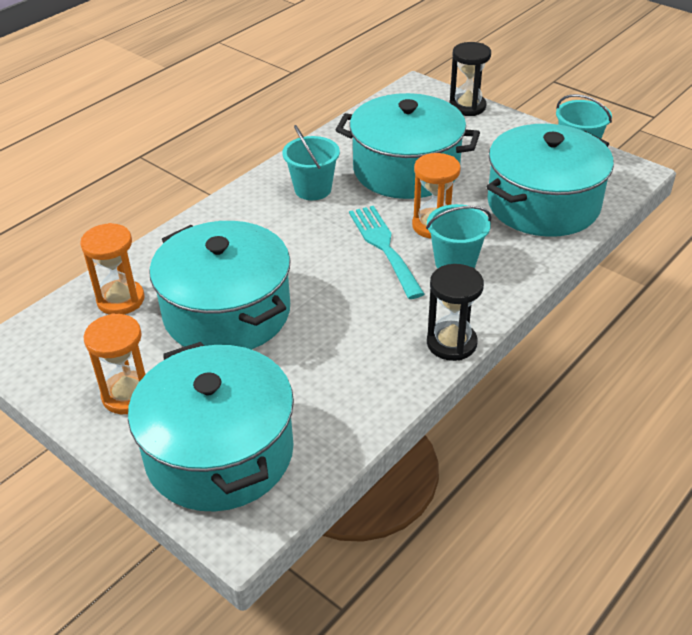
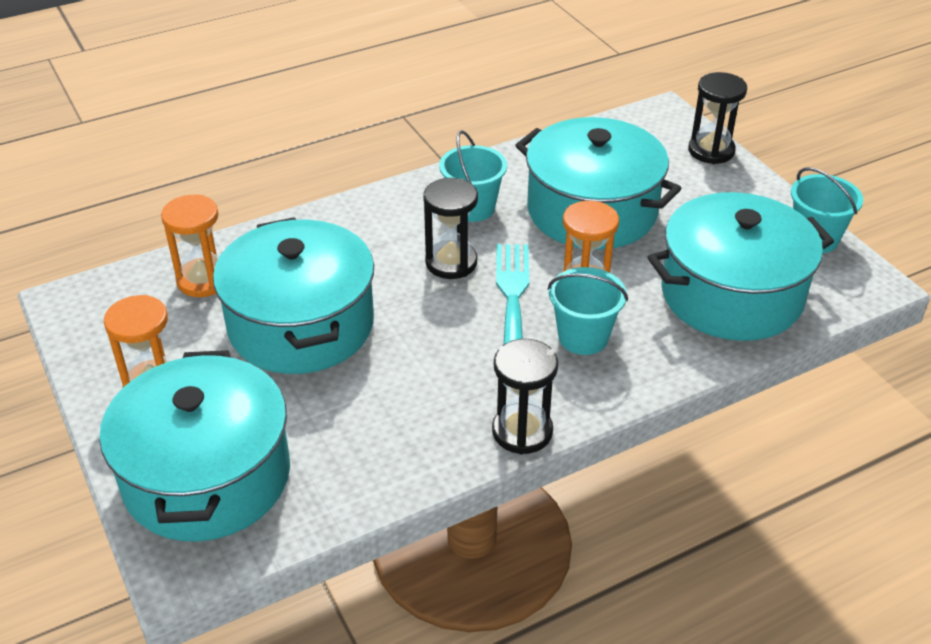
camera: 20 degrees right, 0 degrees up
(320, 234) = (451, 262): none -> black hourglass

